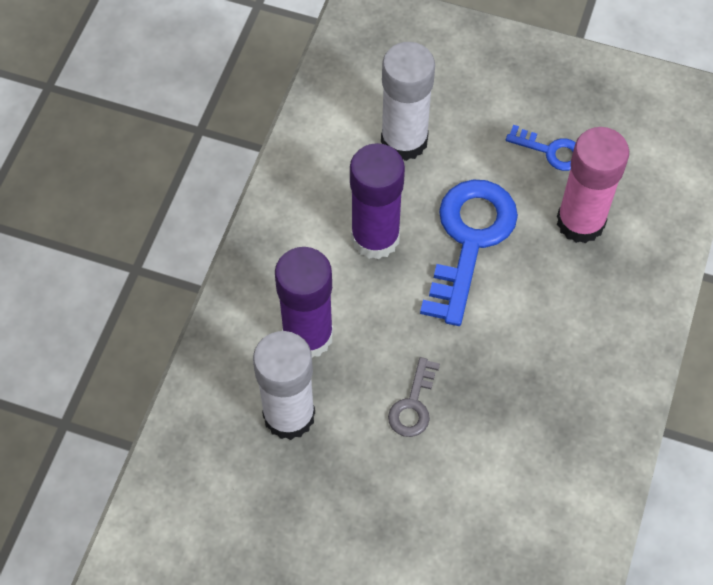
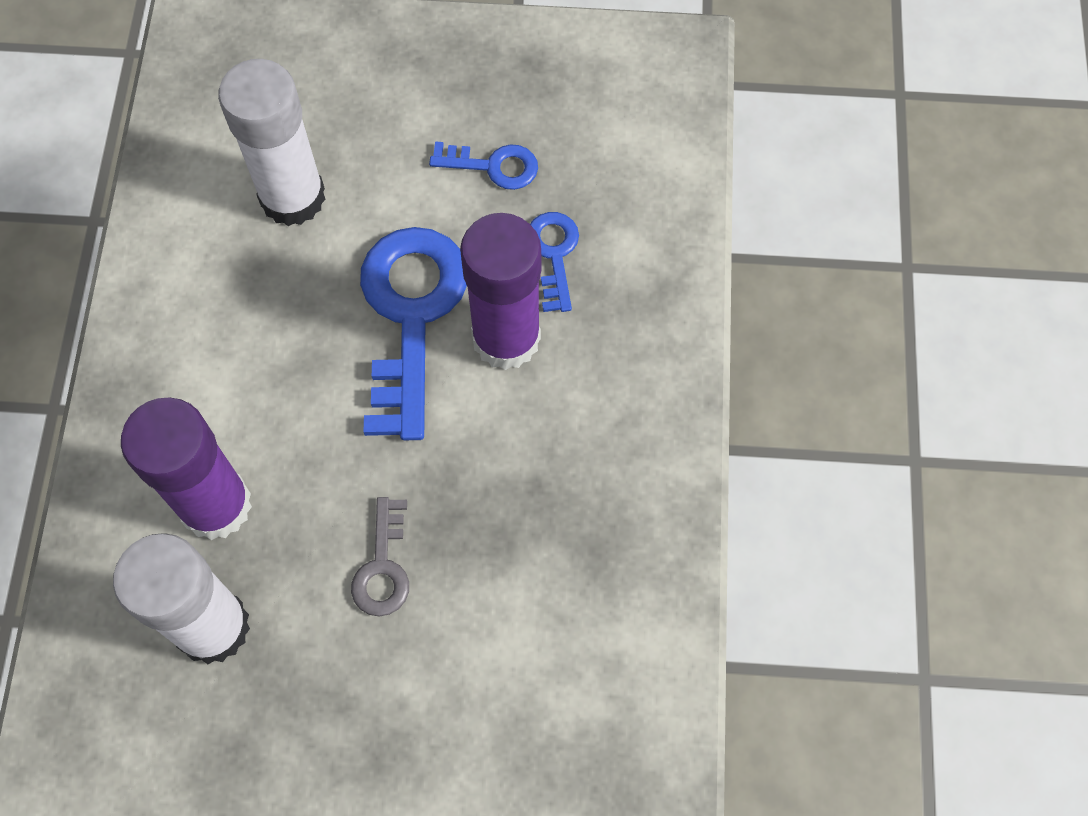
camera: 15 degrees left, 5 degrees up
(375, 238) = (281, 342): purple glue stick -> purple glue stick (506, 338)
(580, 222) = (554, 254): pink glue stick -> blue key

